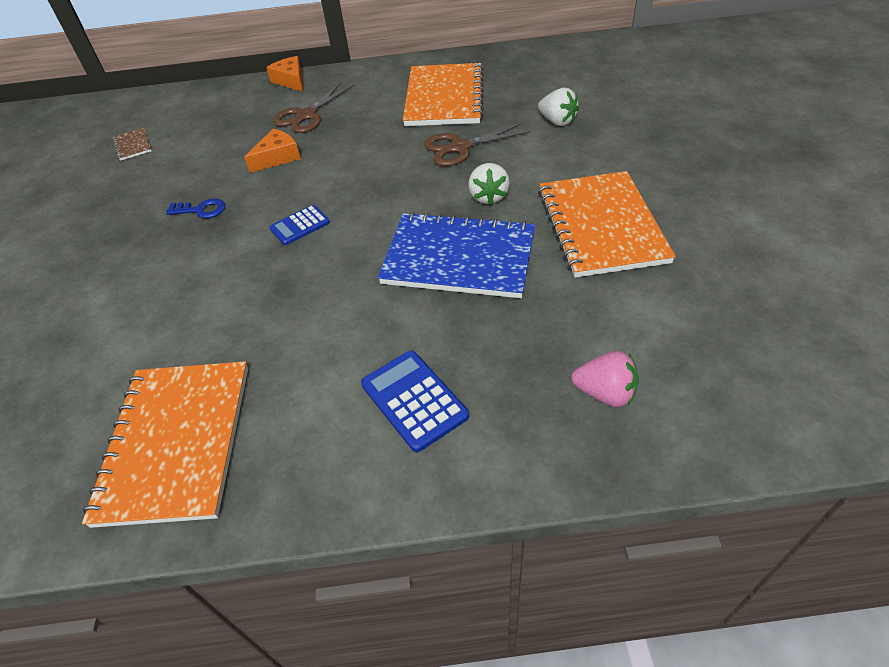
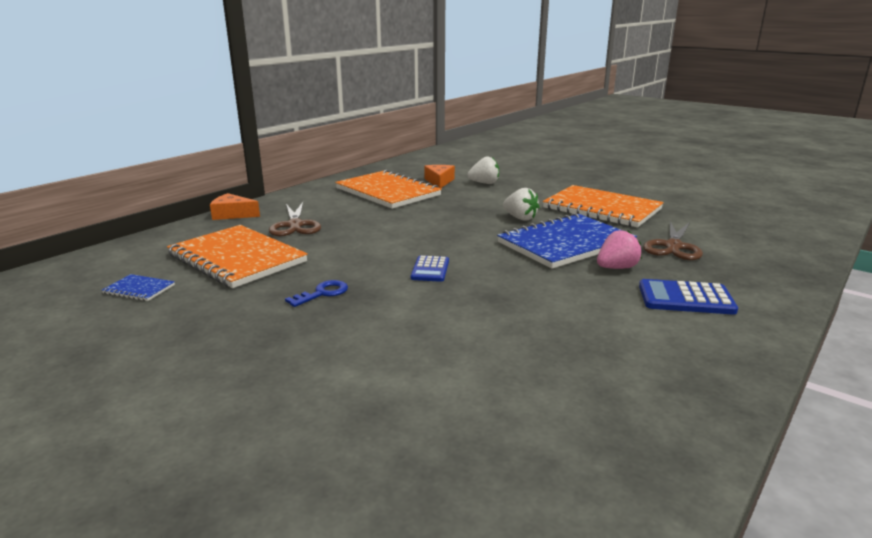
camera: 50 degrees left, 25 degrees down
(133, 145) = (139, 289): brown notebook -> blue notebook
(176, 442) = (617, 393): orange notebook -> orange notebook (237, 258)
(277, 157) = (323, 249): orange cheese -> orange cheese (439, 181)
(460, 147) = (453, 207): brown scissors -> brown scissors (673, 246)
(605, 393) = (744, 255): pink strawberry -> pink strawberry (616, 268)

